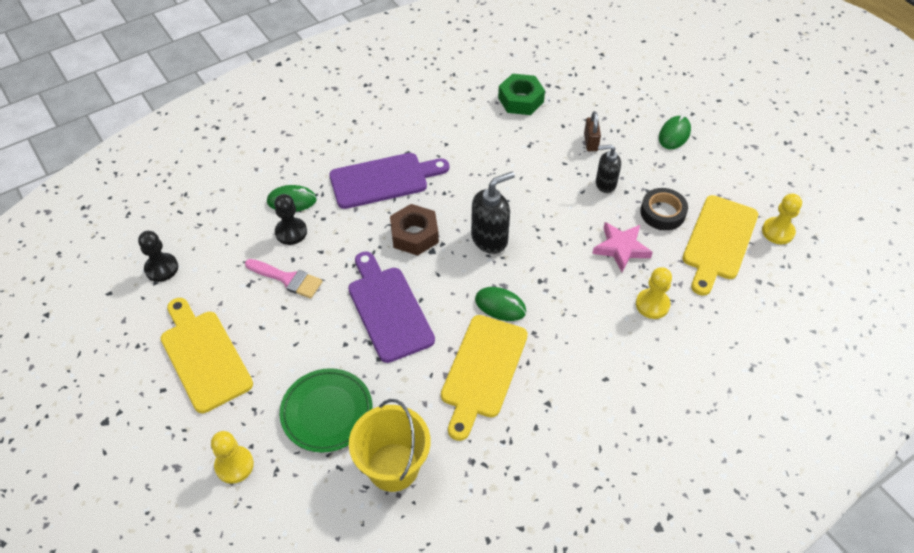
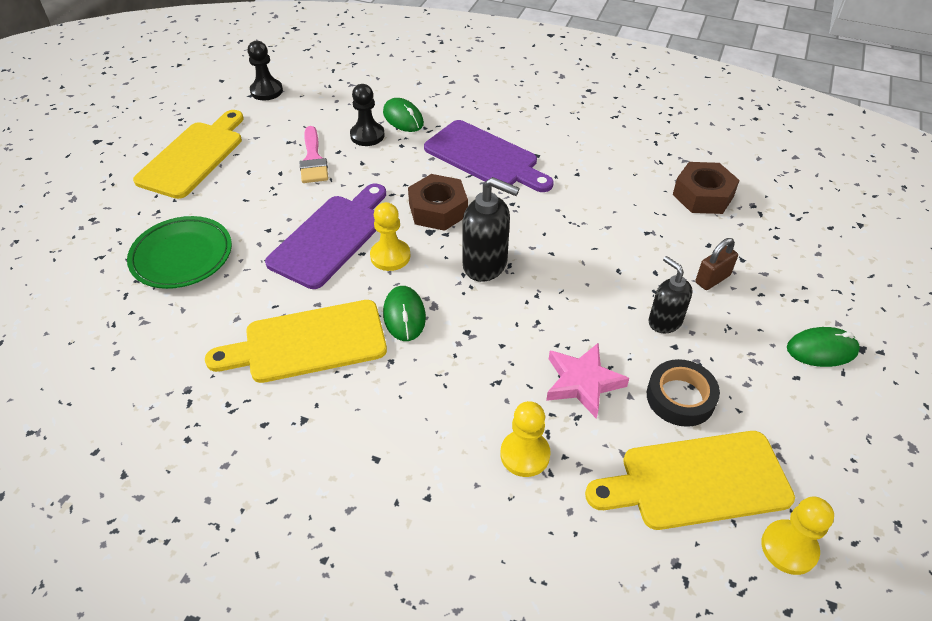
camera: 55 degrees right, 5 degrees down
(234, 465) = (92, 229): yellow pawn -> yellow pawn (390, 256)
(393, 467) = (146, 332): yellow bucket -> none
(521, 100) = (703, 195): green nut -> brown nut

